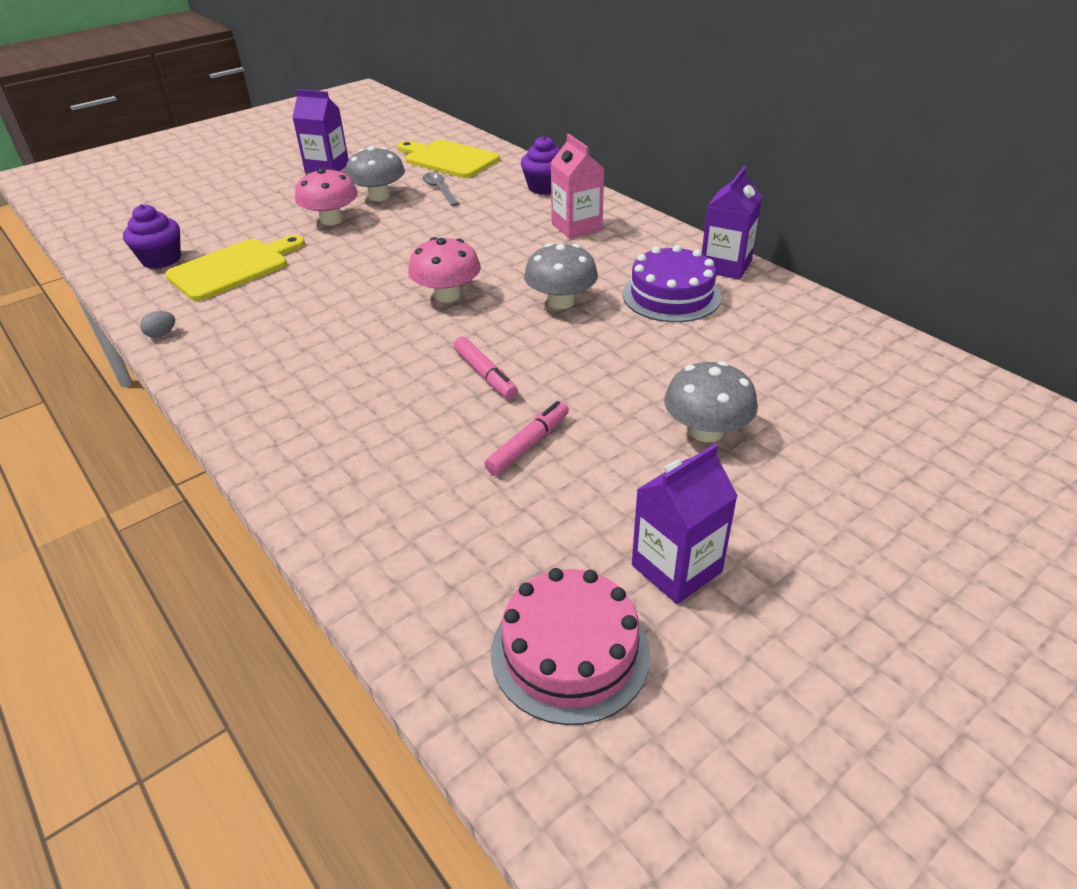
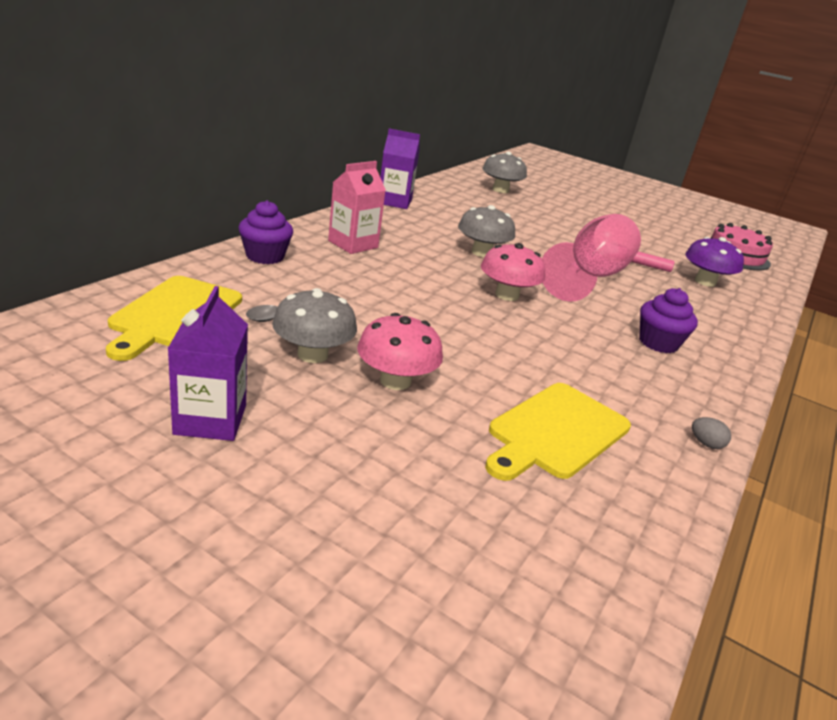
camera: 115 degrees left, 10 degrees down
(161, 259) = (584, 511): purple cupcake -> purple cupcake (658, 343)
(233, 268) = (556, 432): yellow cutting board -> yellow cutting board turned 75 degrees counterclockwise
(451, 509) = (705, 282): none -> purple mushroom
(485, 375) = (591, 276): pink marker -> pink goblet
(671, 295) = (446, 219): purple cake -> none
(676, 568) = (669, 235): purple carton -> none
(706, 431) = (575, 222): grey mushroom -> grey mushroom (500, 190)

